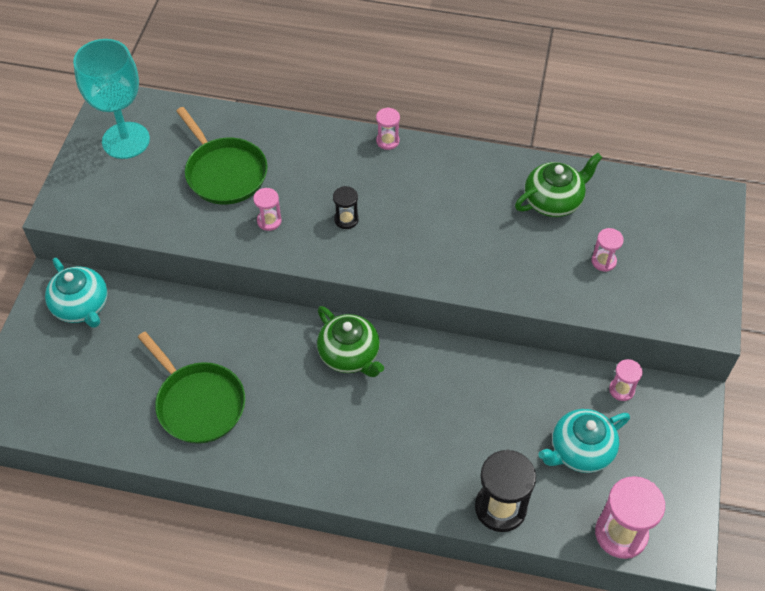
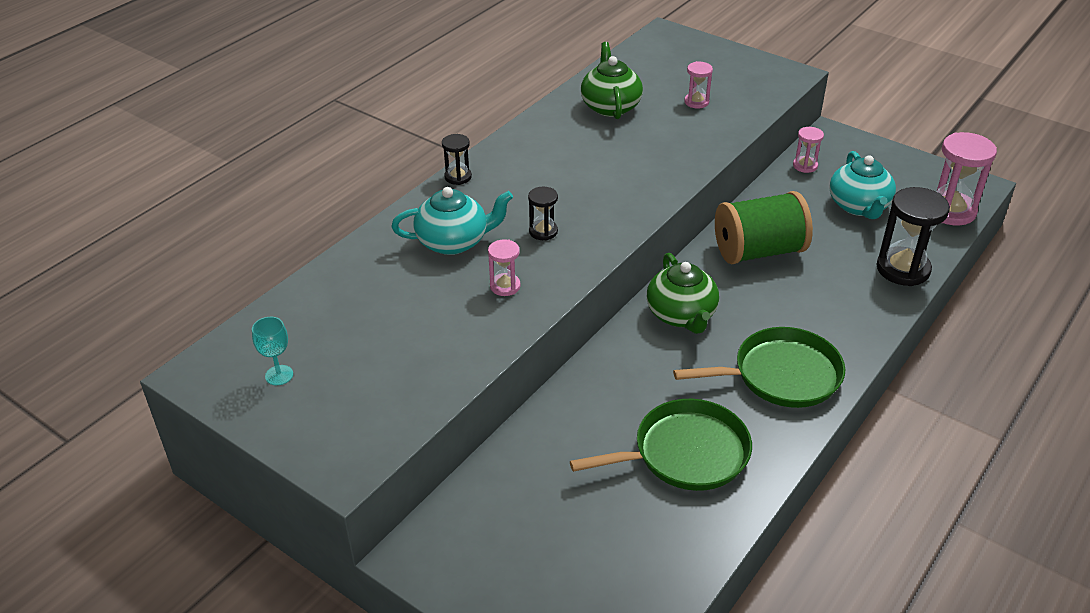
camera: 65 degrees left, 15 degrees down
(82, 306) = (475, 532): turquoise teapot -> turquoise teapot (454, 242)
(126, 140) = (279, 375): turquoise goblet -> turquoise goblet, size x0.41
(224, 172) = (405, 303): green pan -> green pan (781, 375)
(350, 355) = (681, 315): green teapot -> green teapot turned 90 degrees clockwise
(387, 141) = (458, 177): pink hourglass -> black hourglass
(464, 386) = (758, 251): none -> green spool

